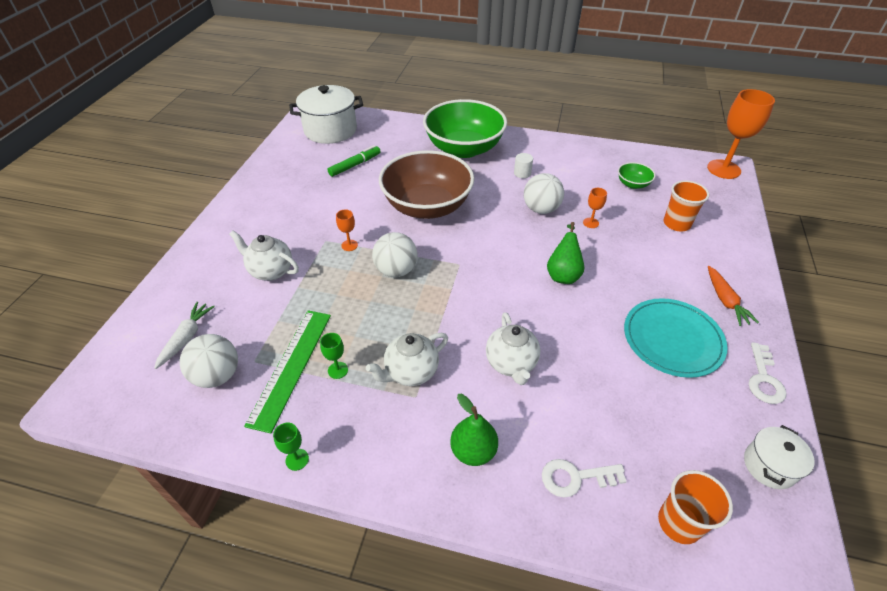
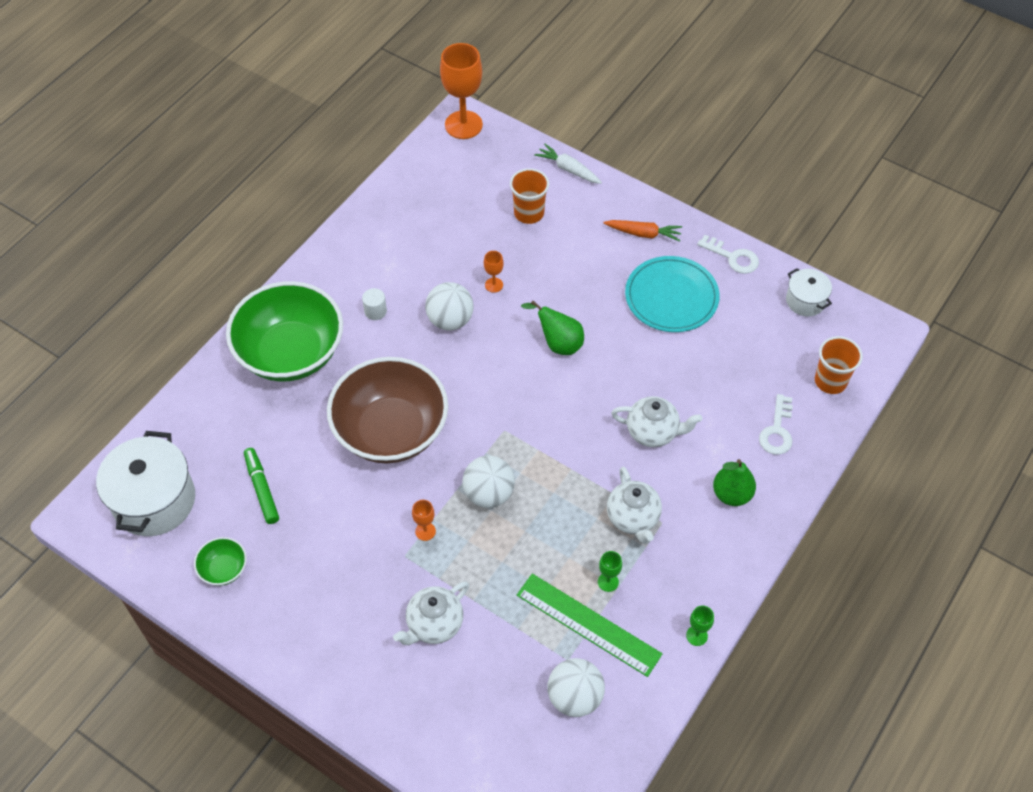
camera: 70 degrees left, 10 degrees up
(186, 338) = (508, 726): white carrot -> white carrot (568, 169)
(633, 184) = (448, 217): green bowl -> green bowl (224, 569)

